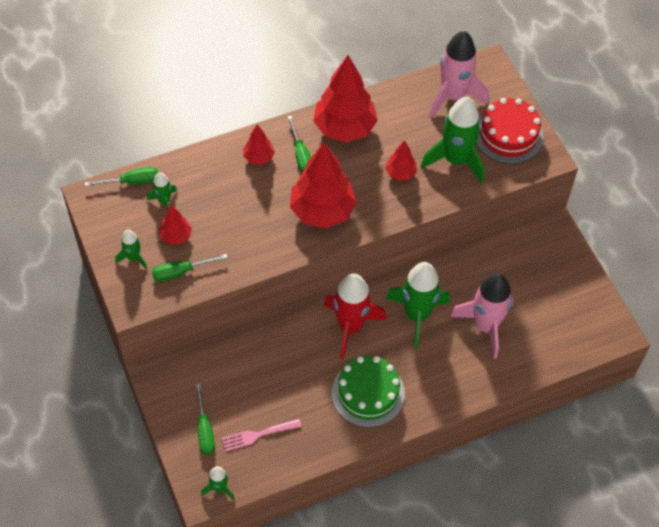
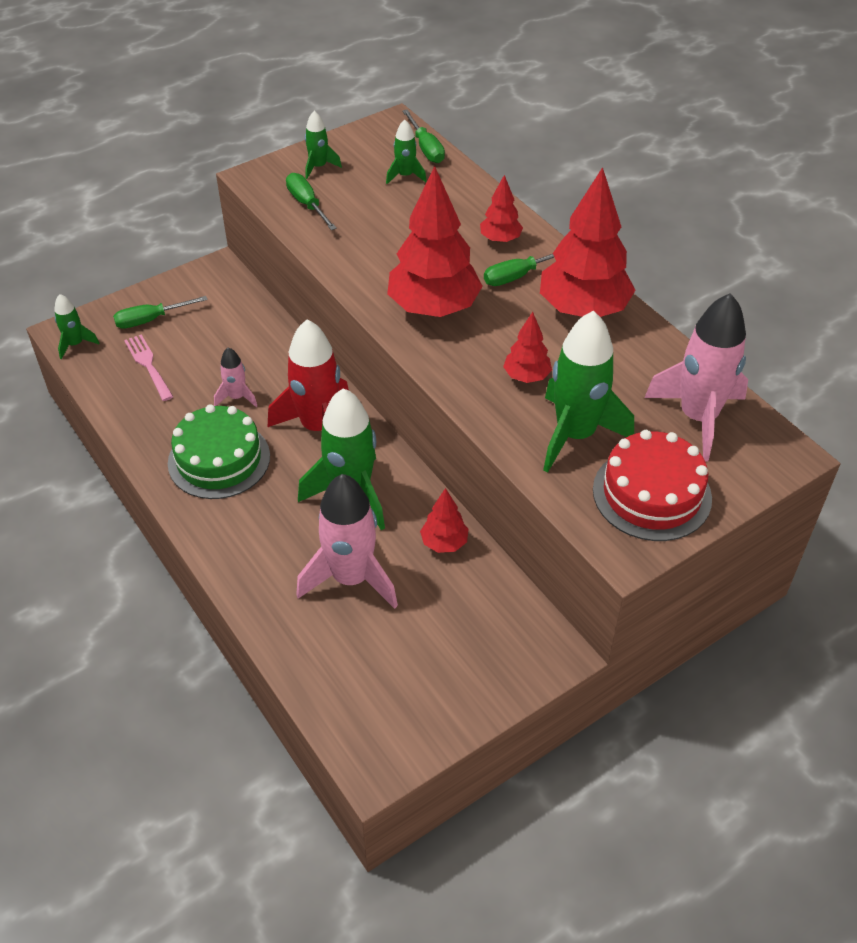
camera: 80 degrees right, 10 degrees down
(176, 236) = (357, 192): red tree -> red tree (444, 543)
(308, 376) = (237, 397): none -> pink rocket

